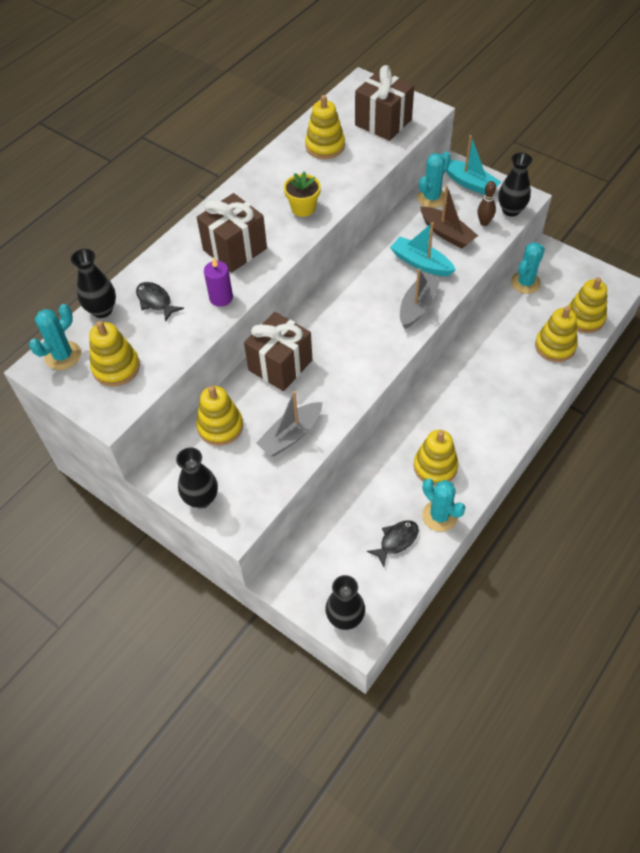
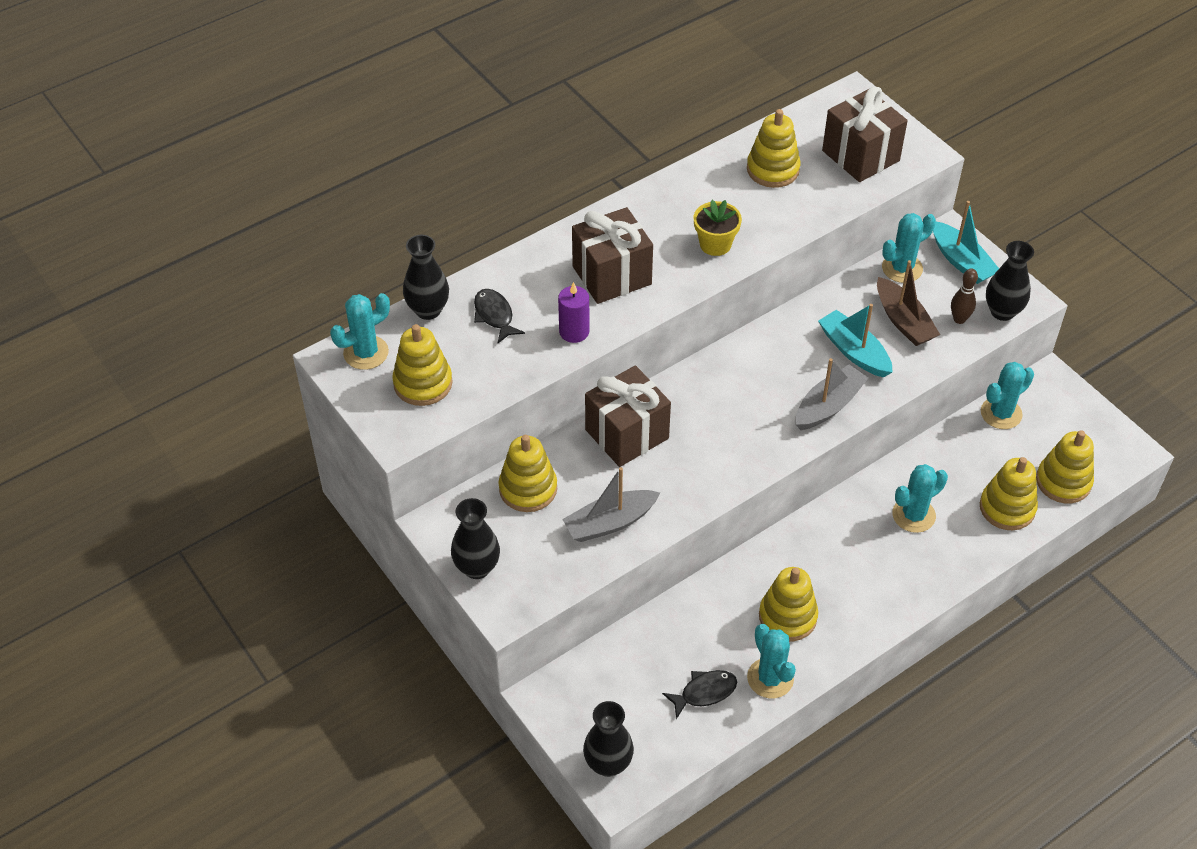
camera: 15 degrees right, 5 degrees down
(494, 369) = (913, 515): none -> turquoise cactus

